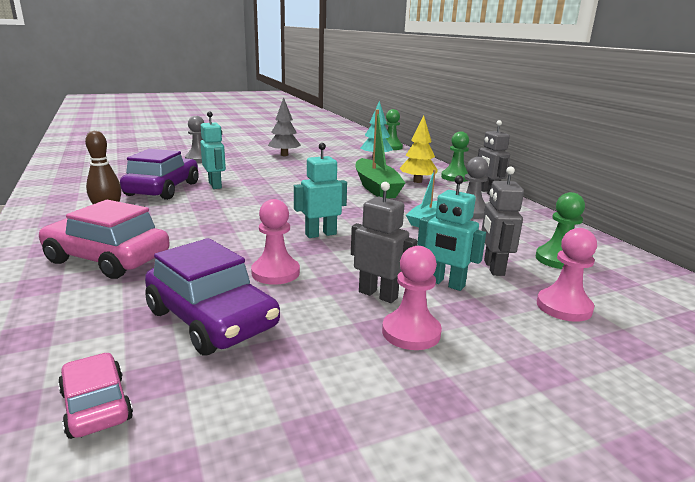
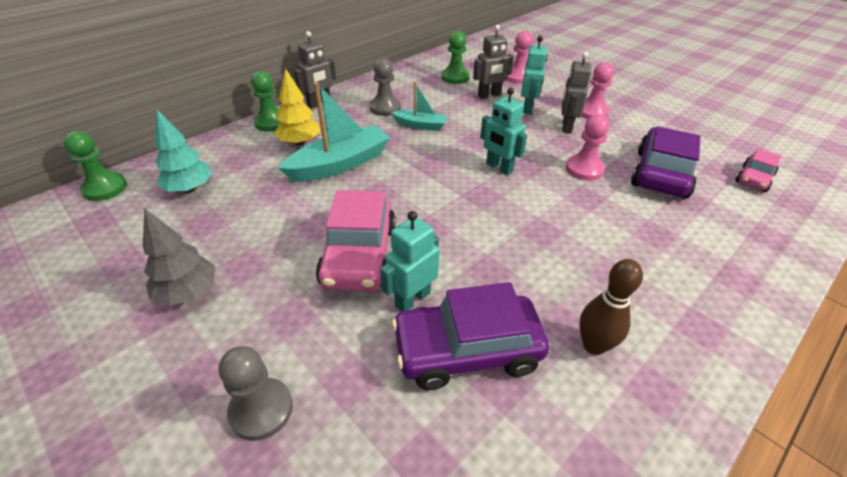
camera: 110 degrees left, 20 degrees up
(107, 259) = (666, 267): pink car -> pink car (359, 255)
(376, 187) = (340, 164): green boat -> turquoise boat

